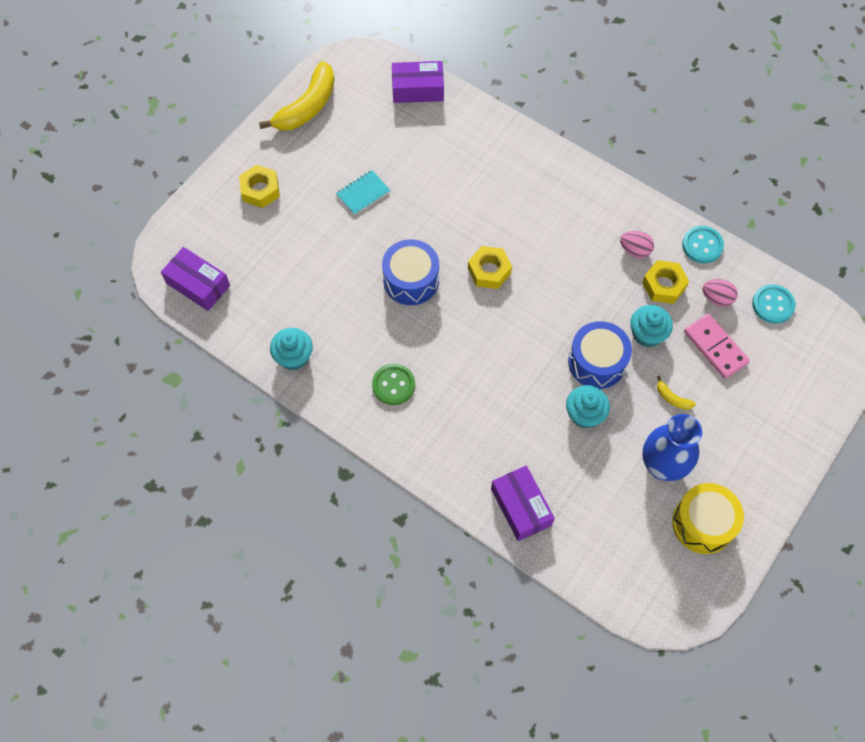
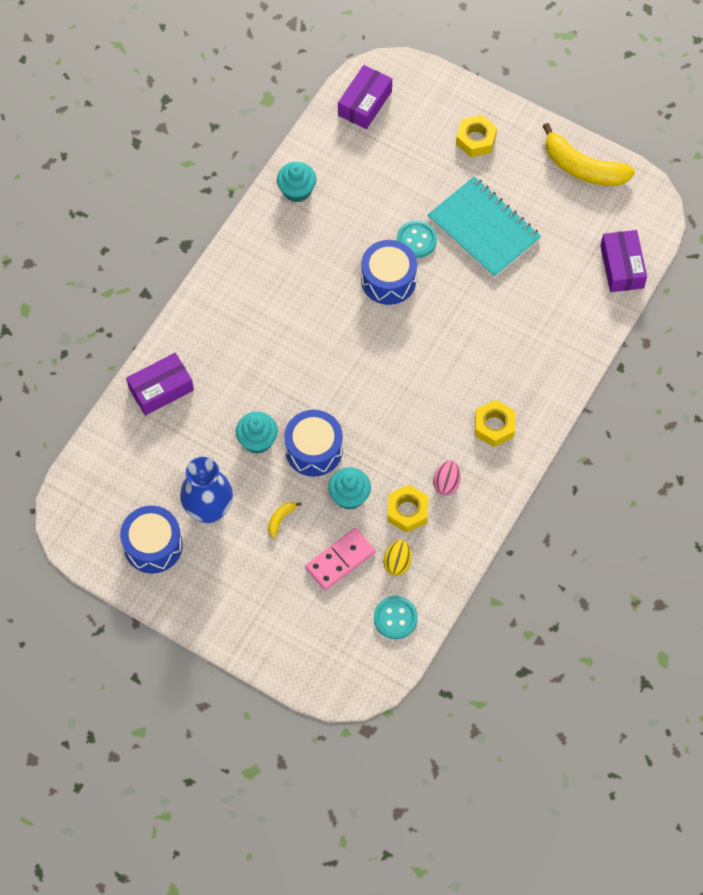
camera: 85 degrees right, 0 degrees up
(363, 193) = (484, 229): turquoise notebook -> turquoise notebook, size x2.08
(393, 385) = (275, 275): green button -> none
(489, 271) = (406, 348): yellow nut -> yellow nut (494, 426)
(702, 245) = (460, 549): turquoise button -> turquoise button (416, 240)
(703, 523) = (153, 545): yellow drum -> blue drum
(716, 298) = (397, 562): pink egg -> yellow egg

